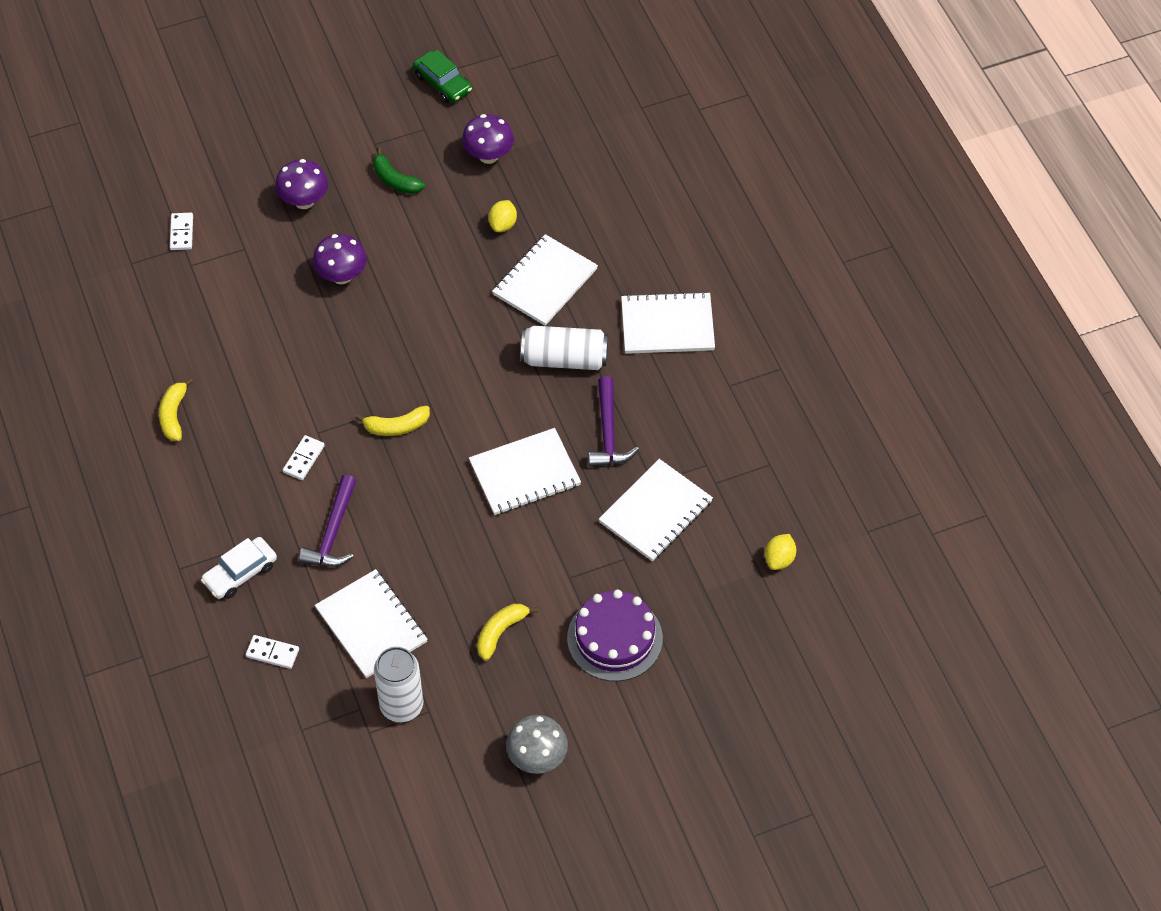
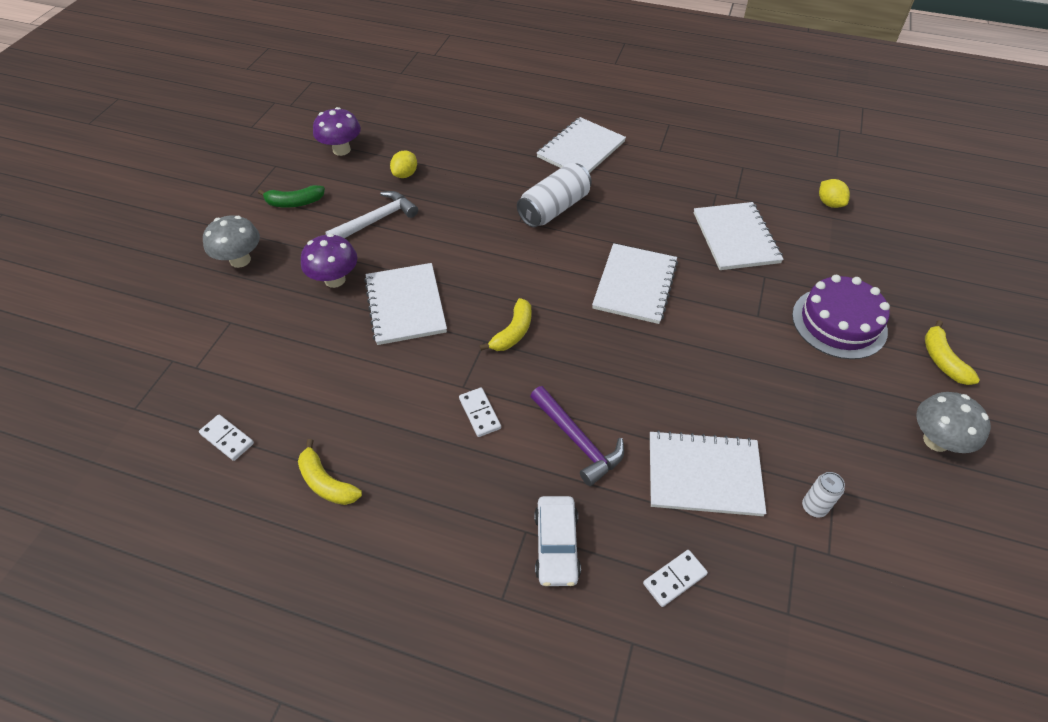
camera: 50 degrees left, 5 degrees down
(181, 233) = (157, 353): white domino -> white domino (227, 439)
(304, 201) = (240, 260): purple mushroom -> grey mushroom
(401, 705) = (814, 507): white can -> white can, size x0.51
(429, 249) = (376, 220): none -> white hammer
(443, 83) = (254, 137): green car -> none
(500, 632) = (781, 388): yellow banana -> yellow banana (942, 360)
(503, 224) = (405, 174): yellow lemon -> yellow lemon turned 60 degrees clockwise
(545, 282) = (478, 182): white notebook -> white notebook (405, 305)
(608, 433) = (642, 223): purple hammer -> none

